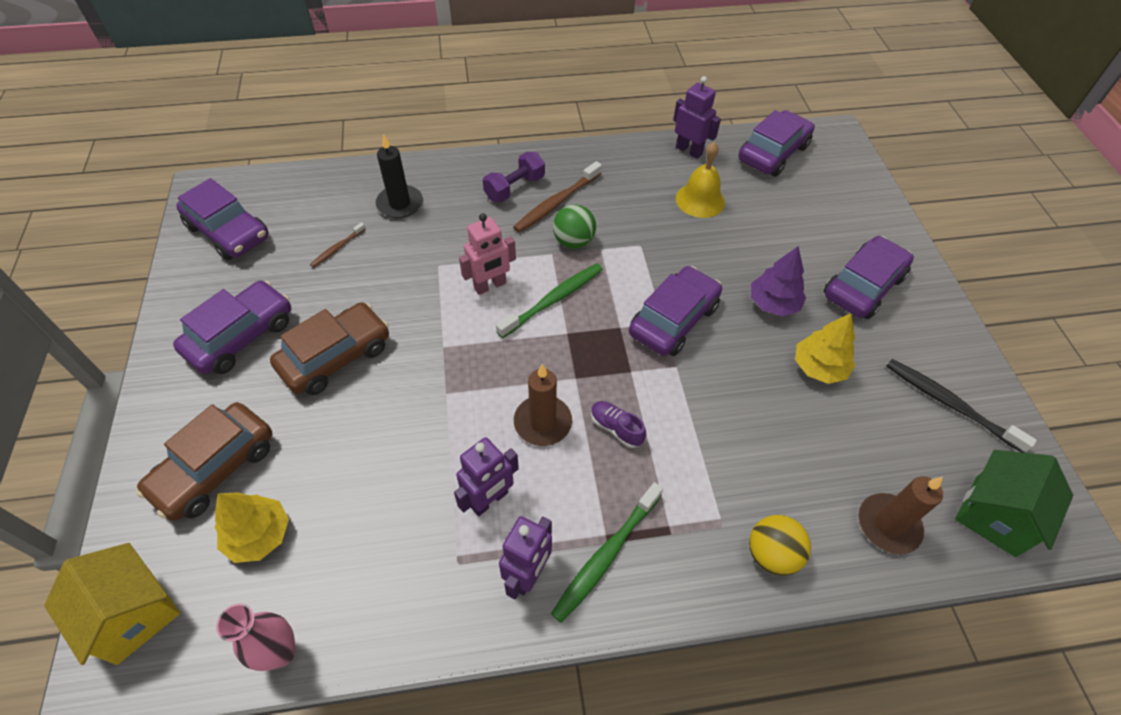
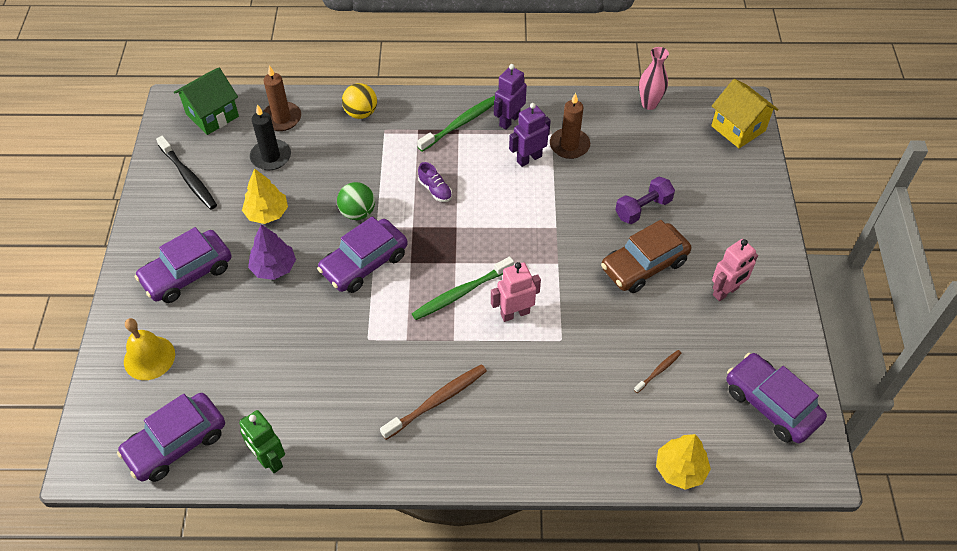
camera: 170 degrees left, 0 degrees up
(215, 468) = (715, 197): brown car -> none
(241, 336) = (726, 292): purple car -> pink robot
(258, 535) = (675, 157): yellow tree -> yellow tree (680, 469)
(400, 204) = (601, 420): black candle -> black candle (271, 157)
(514, 188) = (478, 427): purple dumbbell -> purple dumbbell (643, 209)
(542, 422) = (486, 199): brown candle -> brown candle (569, 145)
(573, 241) = (430, 351): green ball -> green ball (358, 213)
(689, 150) = (269, 459): purple robot -> green robot
(700, 200) = (288, 386): yellow bell -> yellow bell (149, 357)

